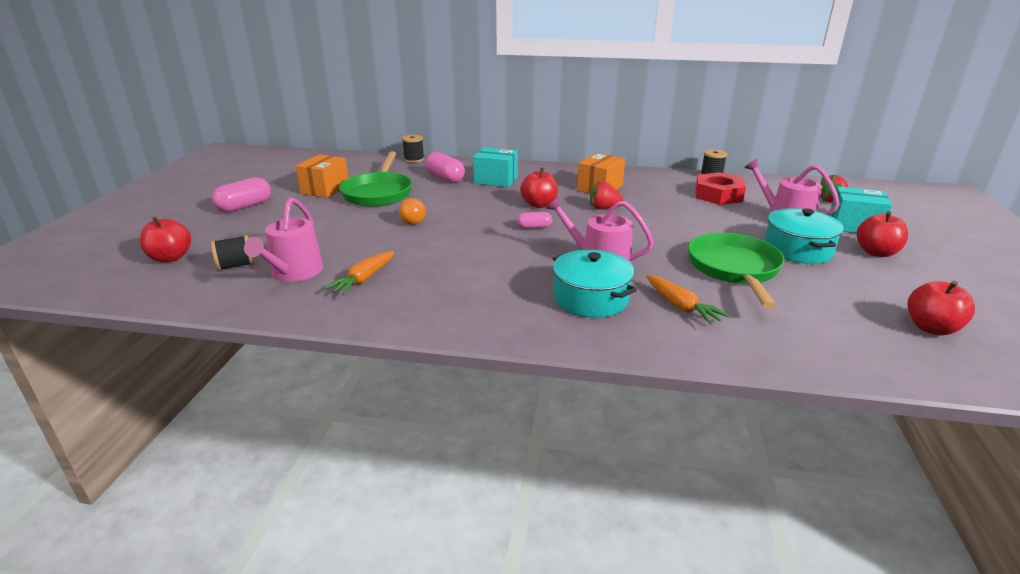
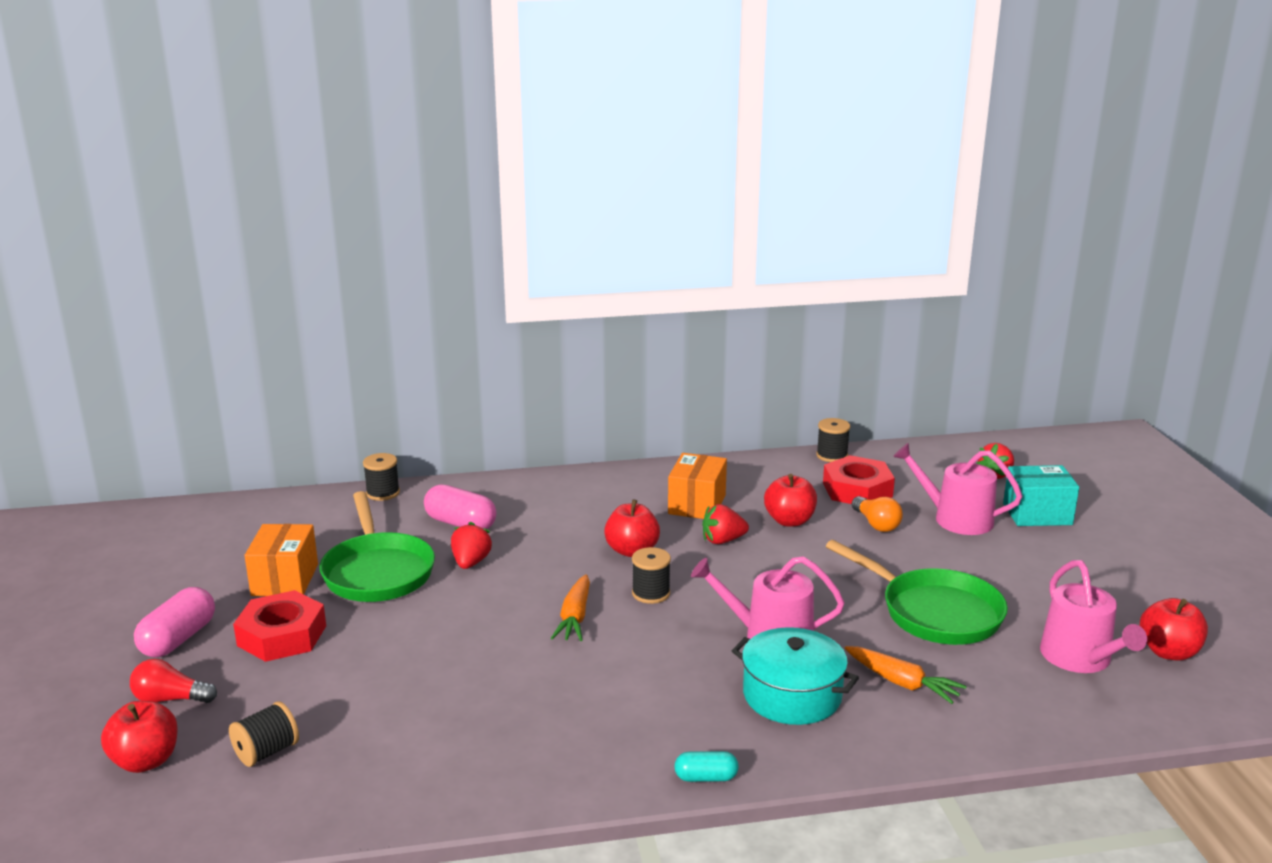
camera: 20 degrees left, 5 degrees down
(213, 232) = (170, 699): none -> red light bulb
(294, 272) = (366, 744): pink watering can -> pink watering can (1080, 658)
(299, 213) = (282, 635): none -> red nut
(364, 279) = (478, 732): orange carrot -> orange carrot (575, 617)
(413, 220) = (471, 613): orange light bulb -> orange light bulb (876, 524)
(435, 196) = (471, 563): none -> red strawberry
(491, 335) = (706, 777): none -> turquoise capsule
(496, 180) = (540, 514): turquoise box -> none
(534, 227) = (651, 593): pink capsule -> black spool
(734, 269) = (934, 612): green pan -> green pan turned 150 degrees clockwise
(797, 250) = (991, 566): turquoise pot -> none
(876, 252) = (1077, 553): red apple -> red apple (789, 521)

